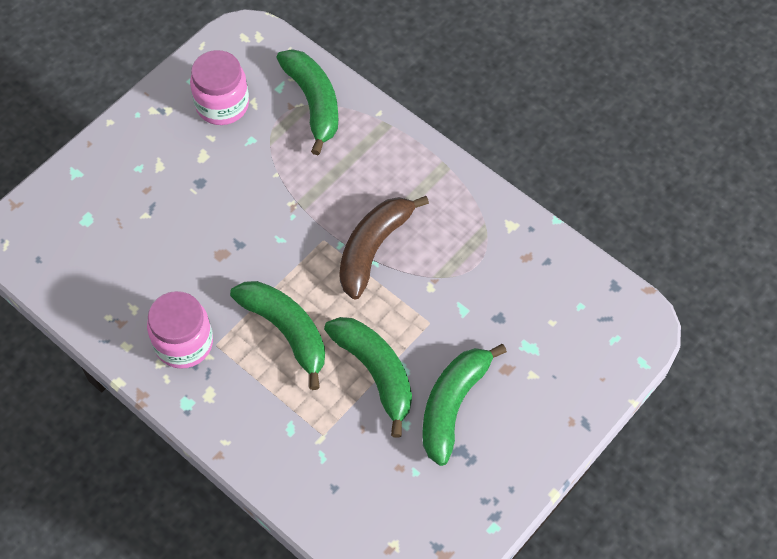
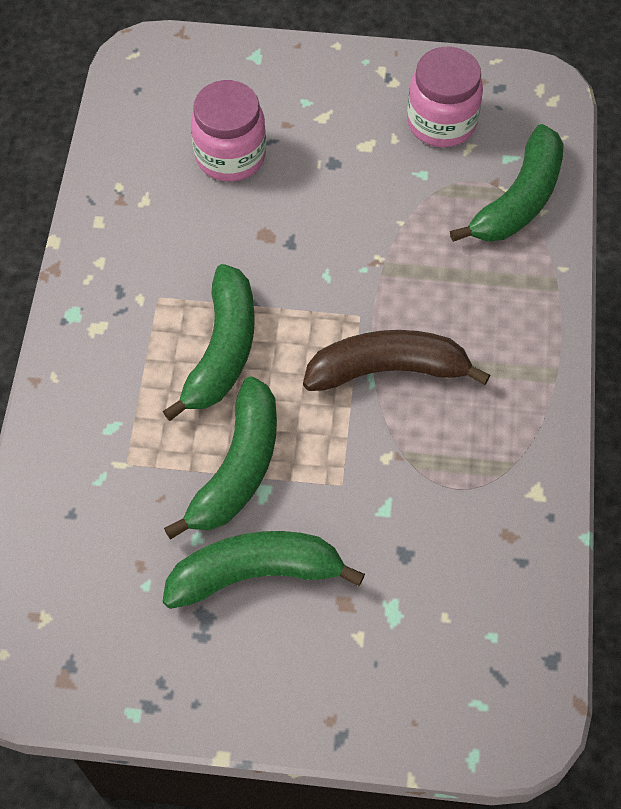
camera: 55 degrees right, 0 degrees up
(184, 343) = (138, 268): pink jar -> pink jar (230, 156)

